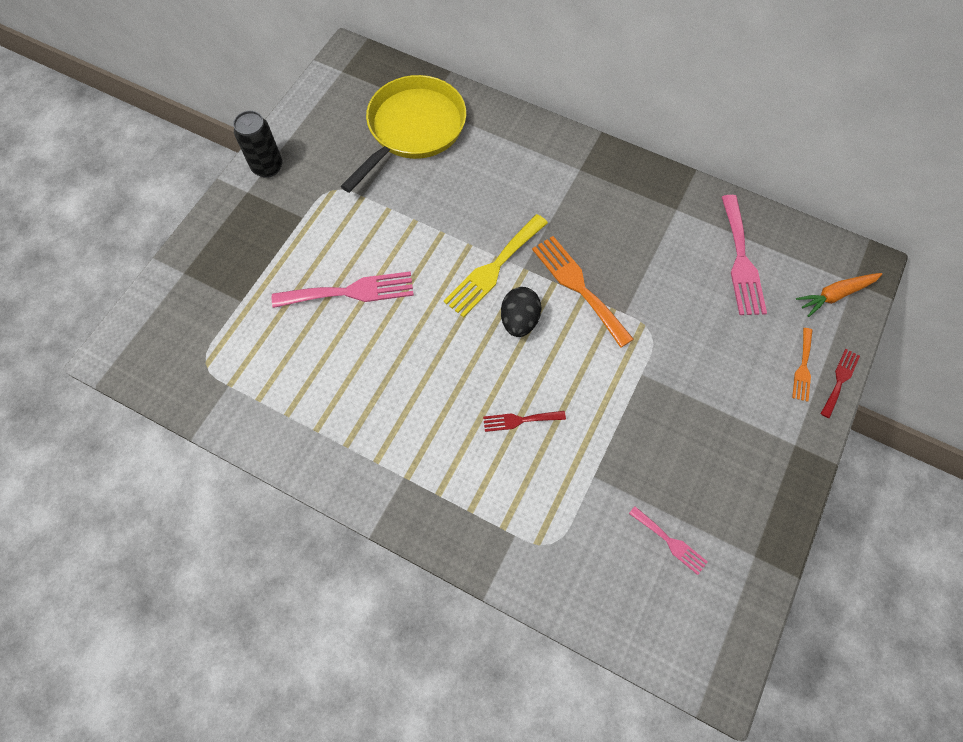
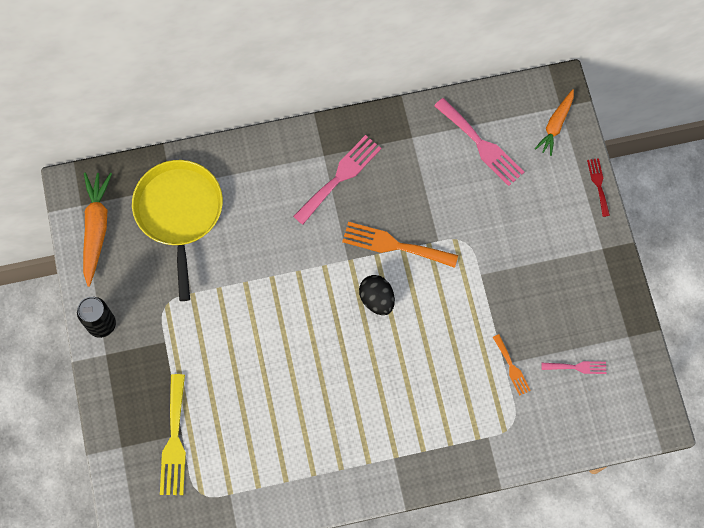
camera: 40 degrees left, 5 degrees up
(336, 95) = (96, 228): none -> orange carrot
(350, 292) = (249, 368): pink fork -> pink fork (340, 177)
(493, 268) = (329, 276): yellow fork -> yellow fork (174, 441)
(520, 420) = (432, 365): red fork -> none
(803, 367) = (571, 193): orange fork -> orange fork (511, 367)

